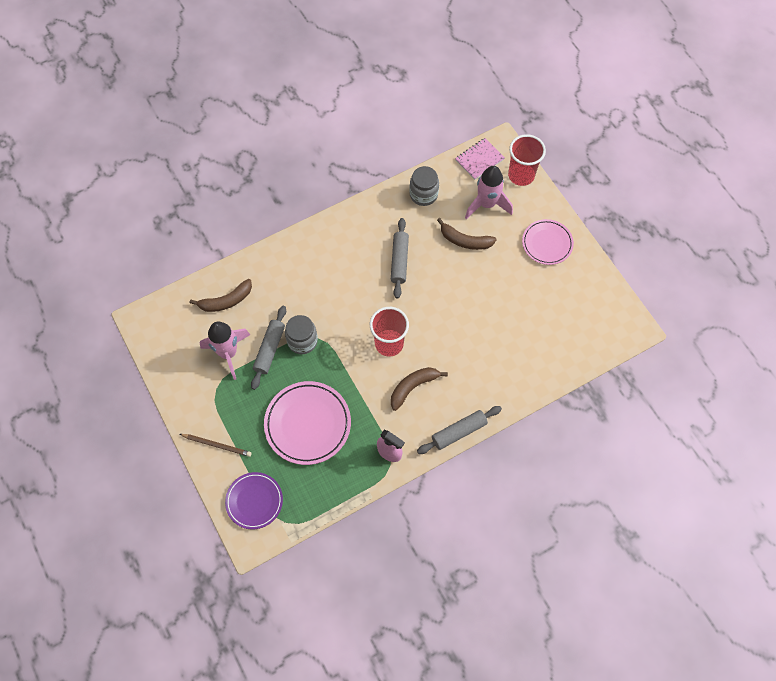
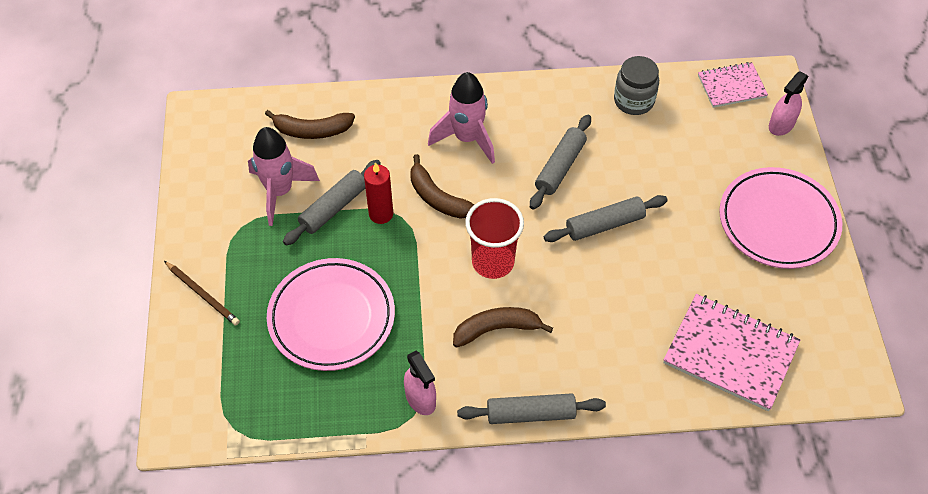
camera: 25 degrees right, 10 degrees down
(254, 501) = (209, 384): purple plate -> none
(302, 341) = (381, 214): grey jar -> red candle
(445, 289) = (604, 224): none -> grey rolling pin
(465, 240) = (662, 175): brown banana -> brown banana (437, 198)
(487, 204) = (715, 143): pink rocket -> pink rocket (467, 138)
(521, 175) = (781, 125): red cup -> pink spray bottle
(547, 243) = (778, 221): pink plate -> pink plate, size x1.56
(556, 342) = (730, 353): none -> pink notebook

